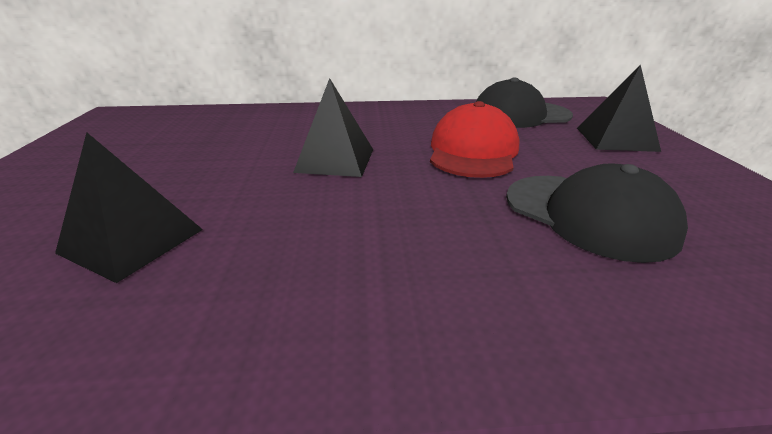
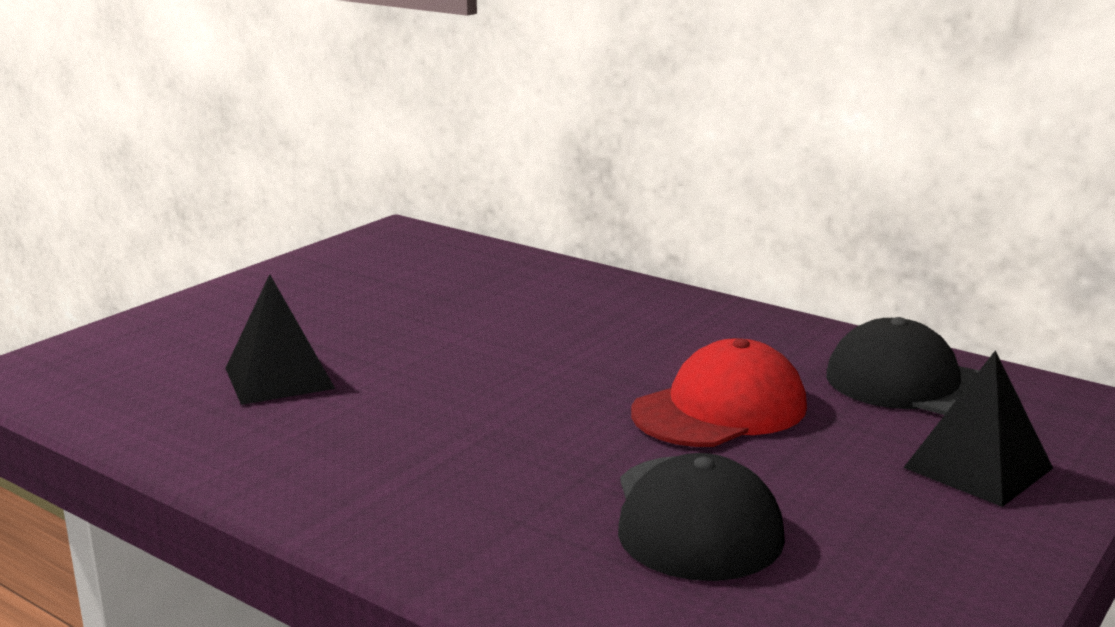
camera: 40 degrees right, 10 degrees down
(335, 160) = (540, 364): black pyramid -> none

